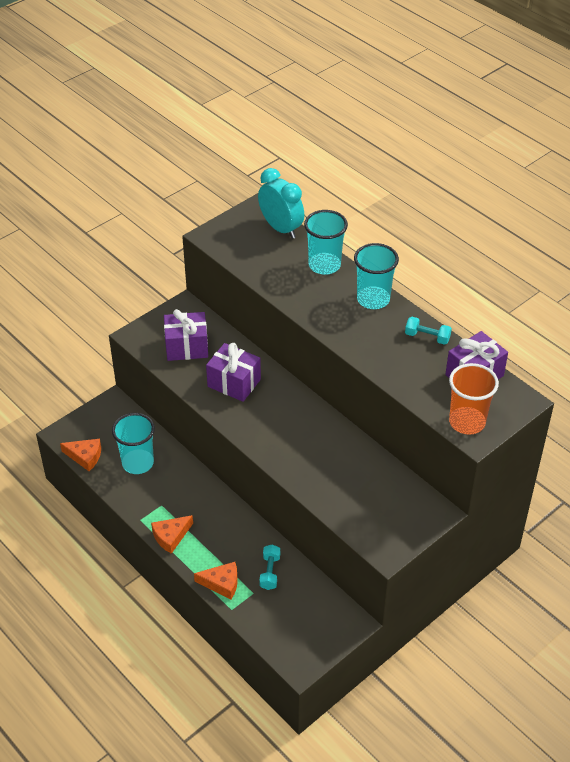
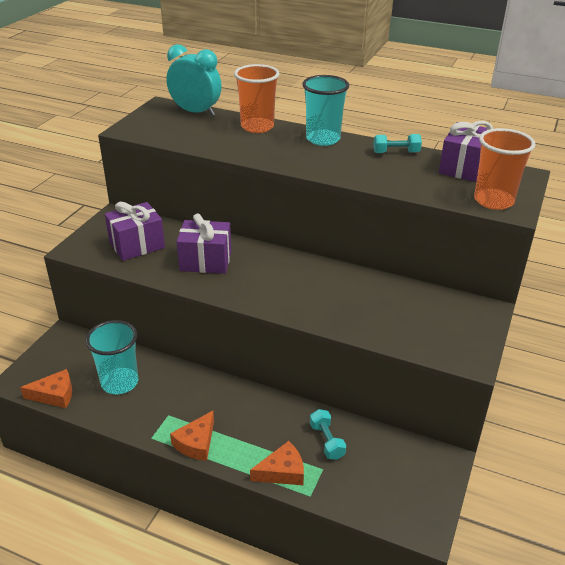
camera: 25 degrees left, 10 degrees down
(324, 265) = (257, 127): turquoise cup -> orange cup

